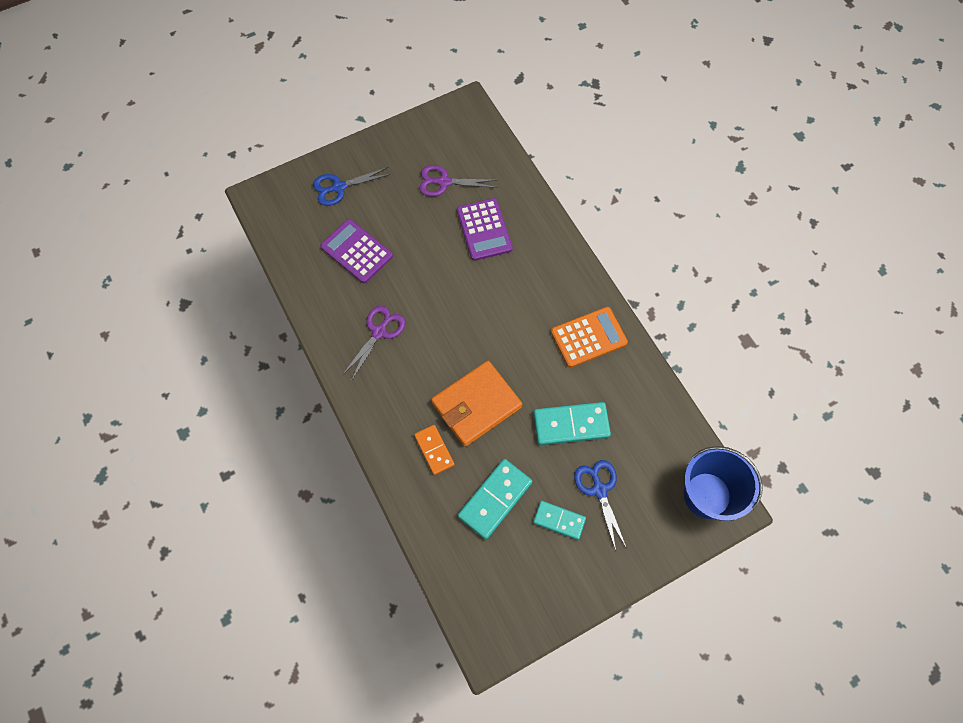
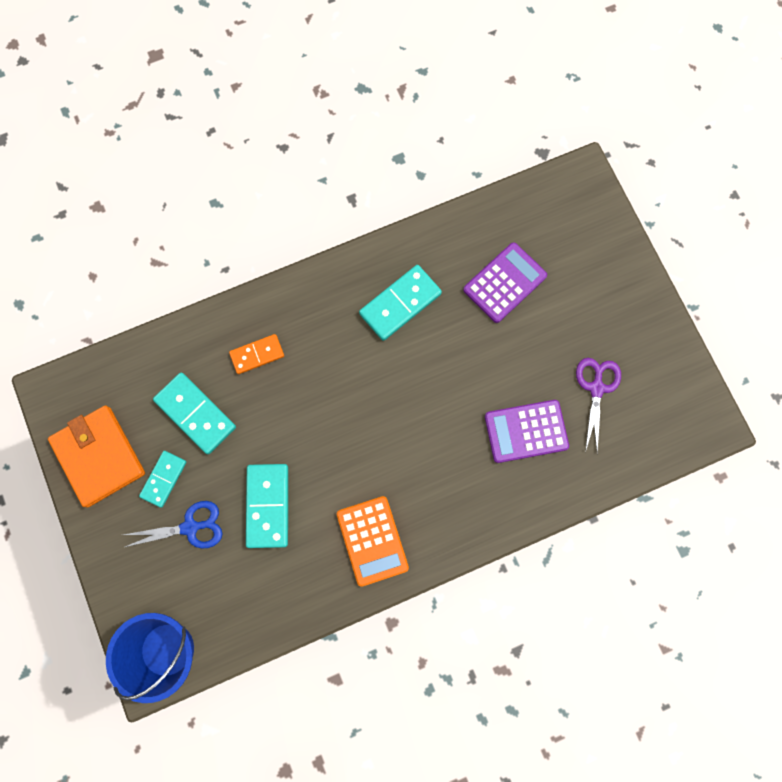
camera: 95 degrees right, 10 degrees up
(339, 187) = (593, 265): blue scissors -> none
(379, 332) = (400, 304): purple scissors -> turquoise domino
(476, 405) = (303, 403): orange wallet -> orange wallet (99, 456)

